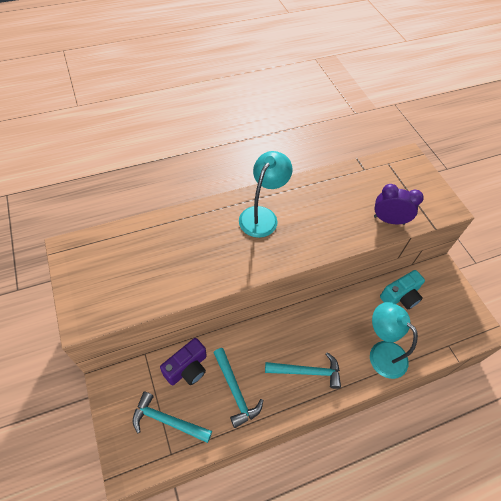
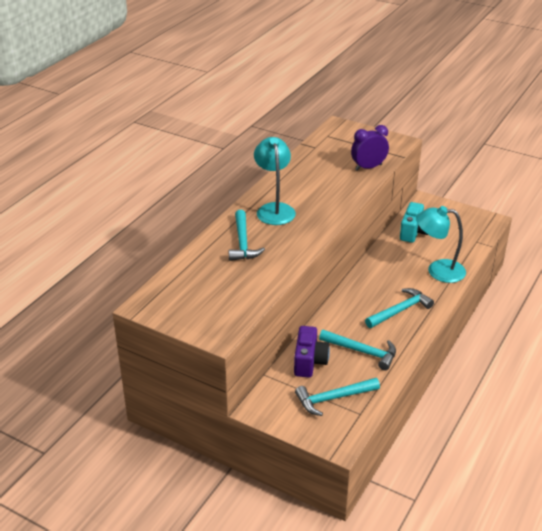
camera: 35 degrees left, 20 degrees down
(201, 234) = (242, 242): none -> turquoise hammer

